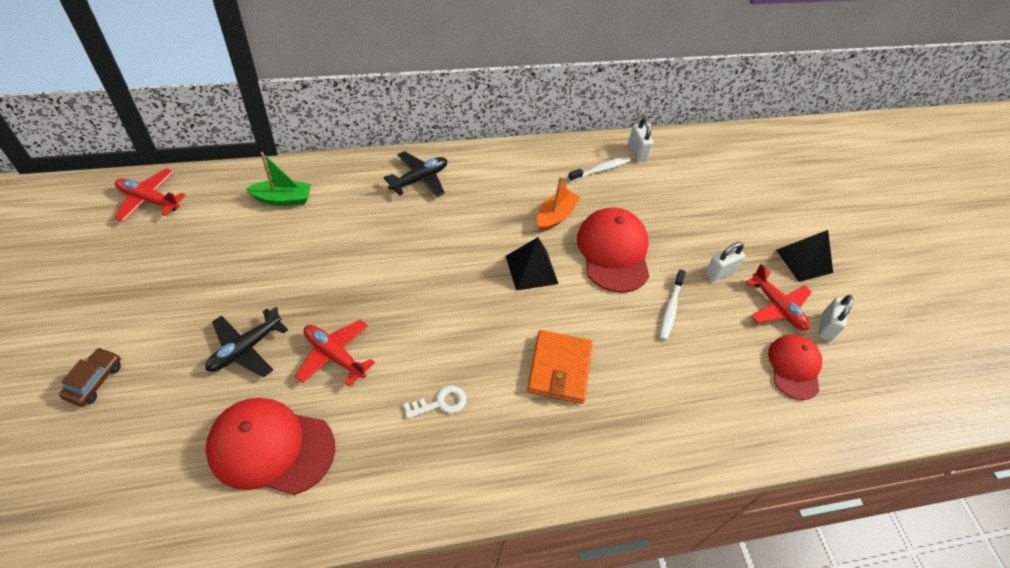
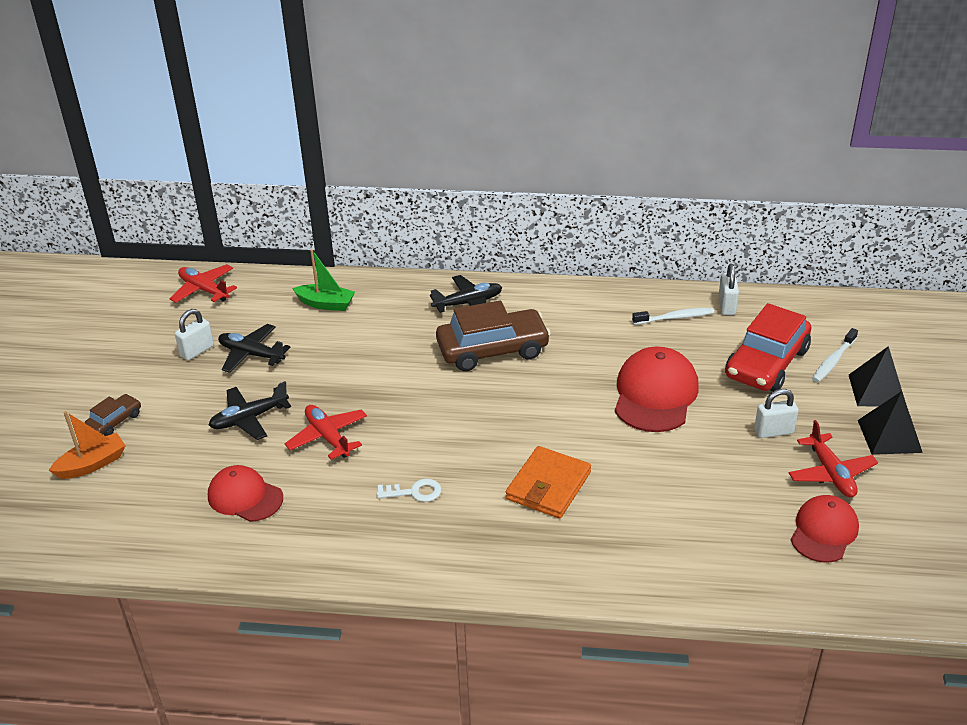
camera: 25 degrees right, 15 degrees down
(224, 270) = (251, 354): none -> black plane
(271, 447) = (245, 497): red cap -> red cap, size x0.65
(458, 227) = (492, 350): none -> brown car
(531, 269) = (555, 397): black pyramid -> black pyramid (877, 390)
(555, 216) = (603, 354): orange boat -> orange boat (92, 464)
(670, 308) = (698, 455): white toothbrush -> white toothbrush (833, 360)
(688, 205) = (767, 363): none -> red car
(826, 327) = (885, 502): white padlock -> white padlock (197, 351)

